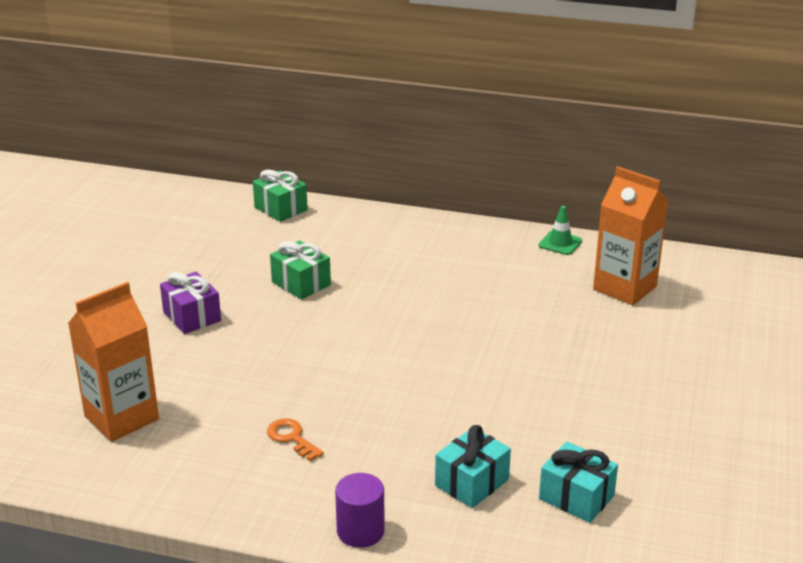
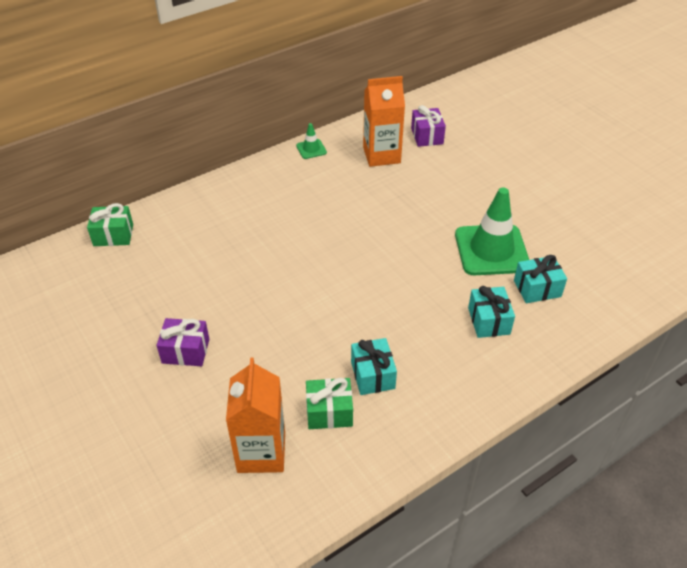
camera: 50 degrees left, 15 degrees up
(291, 438) = (372, 375): orange key -> turquoise gift
(301, 283) = (214, 277): green gift -> green gift (329, 412)
(360, 531) = (488, 394): purple cylinder -> none
(590, 433) = (491, 250): none -> green traffic cone
(709, 301) = (427, 136): none -> purple gift

